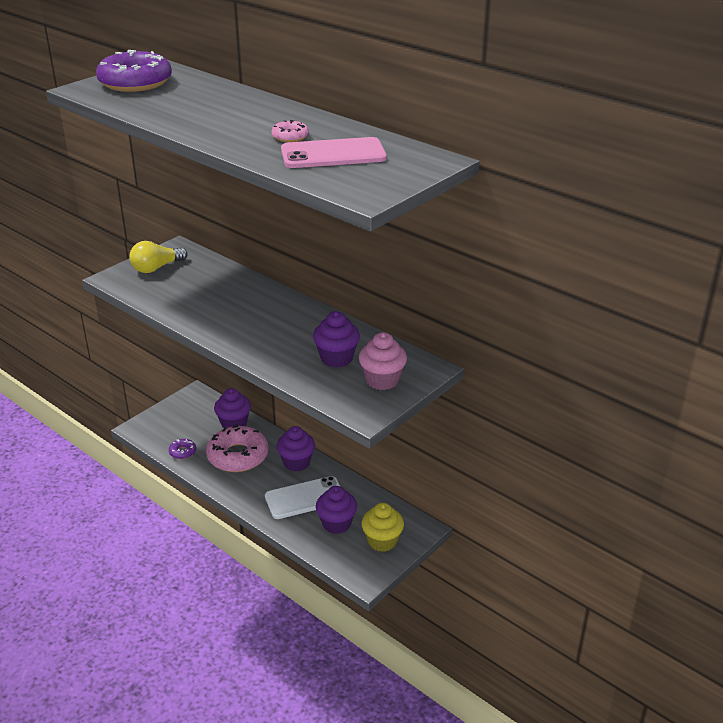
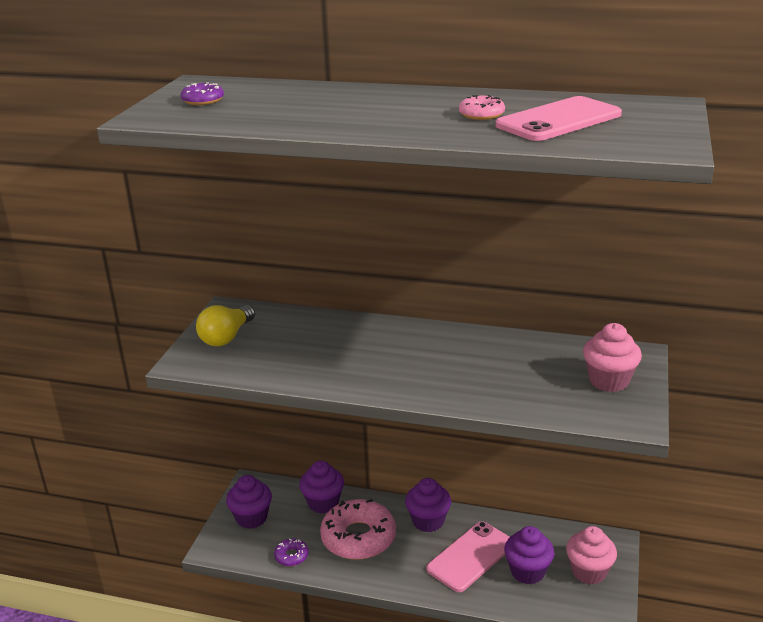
camera: 25 degrees left, 5 degrees down
(135, 82) = (203, 100): purple donut -> purple donut, size x0.44
(305, 498) = (470, 556): white phone -> pink phone
(336, 358) = (537, 373): purple cupcake -> purple cupcake (251, 518)
(382, 541) = (589, 572): yellow cupcake -> pink cupcake

